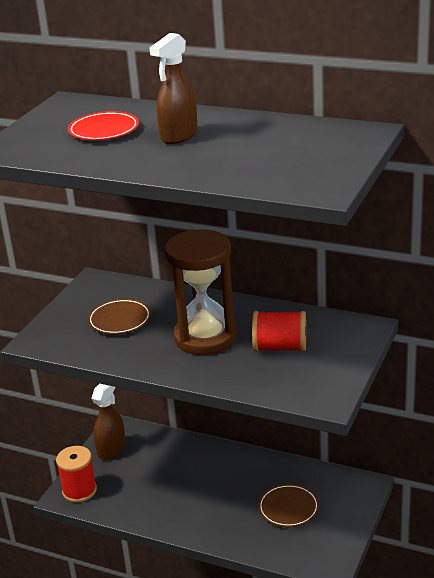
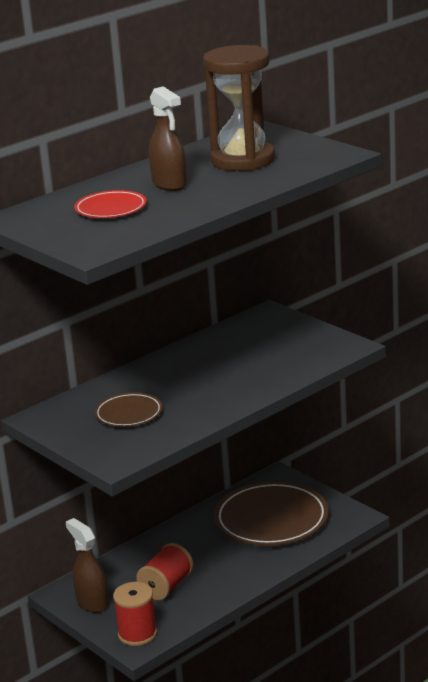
camera: 65 degrees left, 5 degrees down
(205, 337) = (206, 378): brown hourglass -> brown hourglass (242, 160)
(280, 347) = (258, 350): red spool -> red spool (166, 586)
(288, 508) = (271, 519): brown plate -> brown plate, size x1.90

